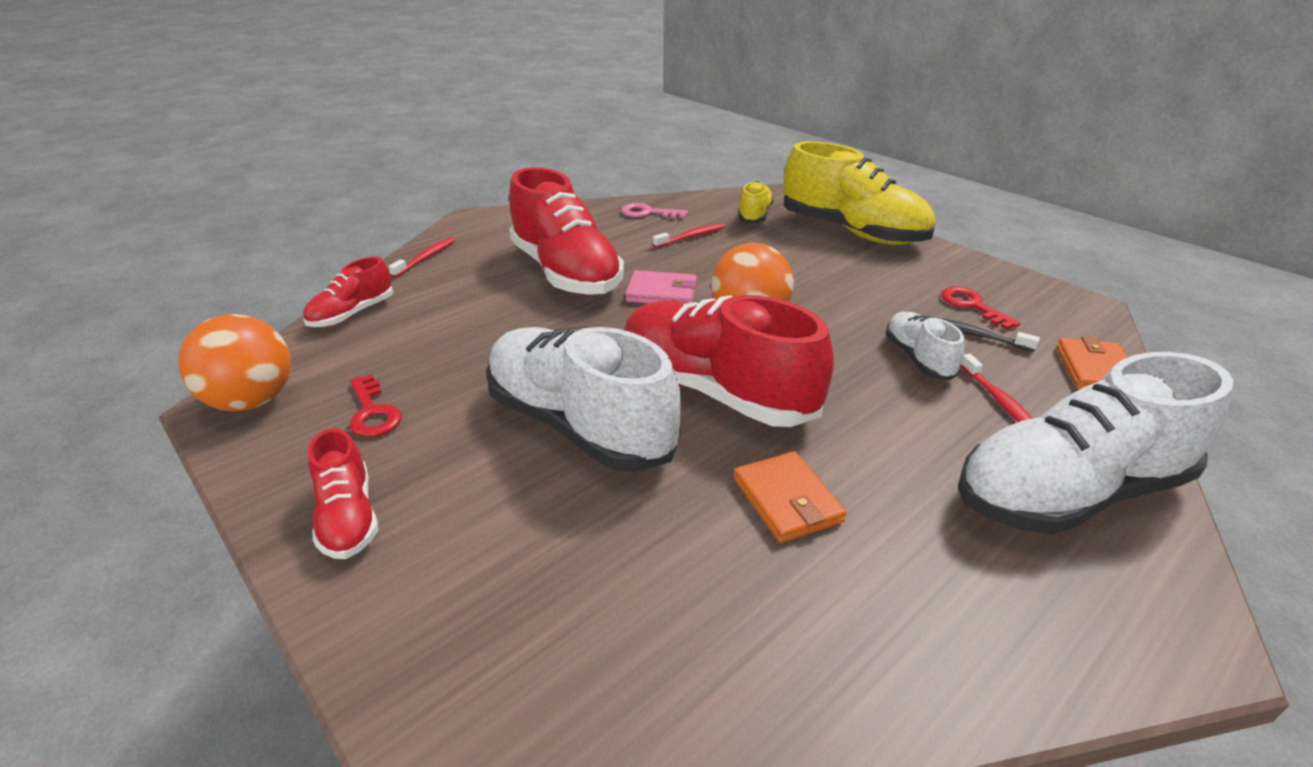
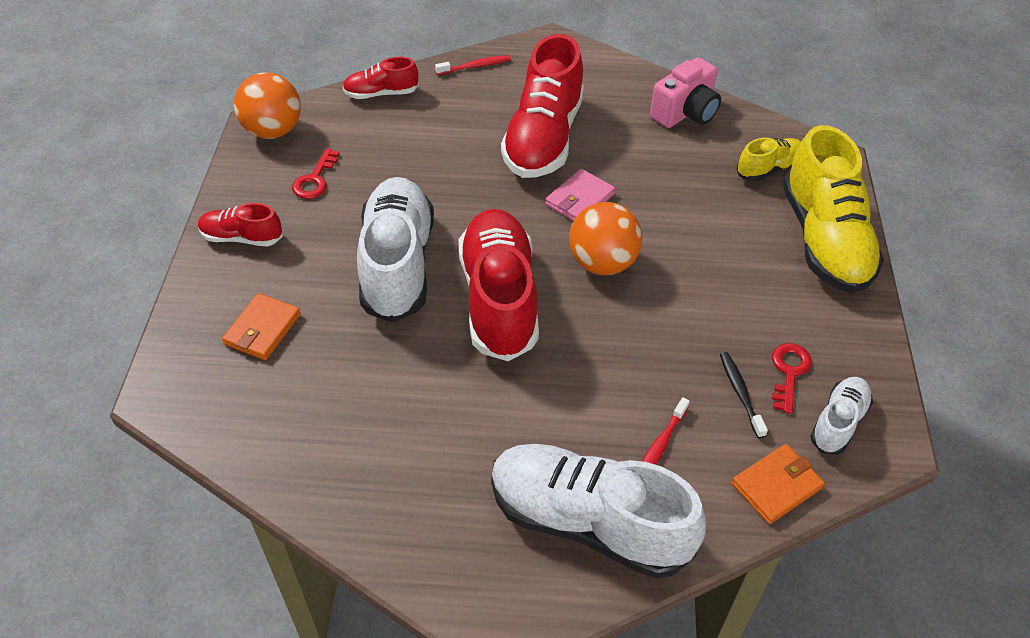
camera: 45 degrees right, 15 degrees up
(348, 517) = (242, 238): red shoe -> red shoe turned 75 degrees clockwise
(648, 213) = (685, 113): pink key -> pink camera
(661, 292) = (580, 199): pink wallet -> pink wallet turned 75 degrees clockwise
(690, 237) = (680, 159): red toothbrush -> none
(787, 500) = (432, 392): orange wallet -> orange wallet (263, 329)
(918, 359) = (663, 377): white shoe -> white shoe (838, 422)

